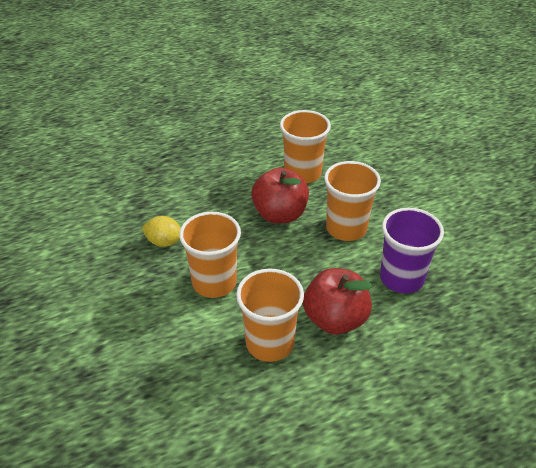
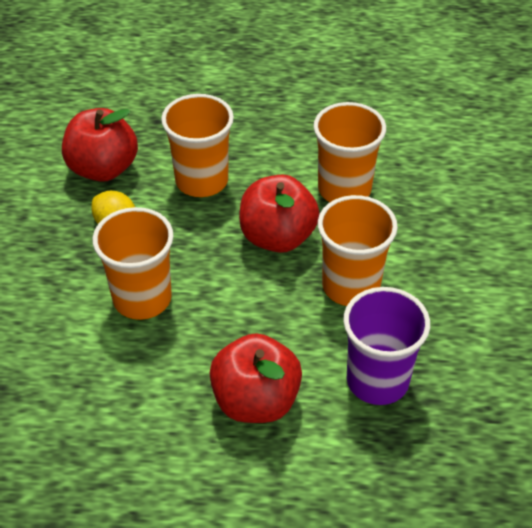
camera: 25 degrees right, 5 degrees up
(130, 209) = (103, 168): none -> red apple
(270, 343) = (159, 399): orange cup -> orange cup (201, 180)

